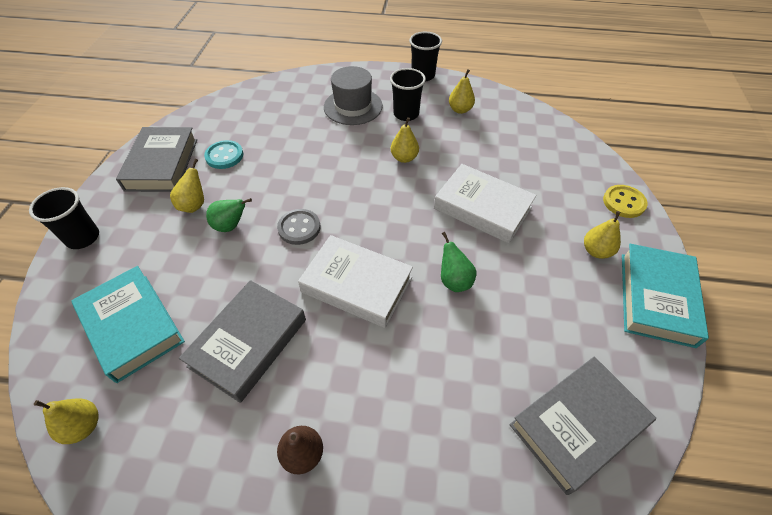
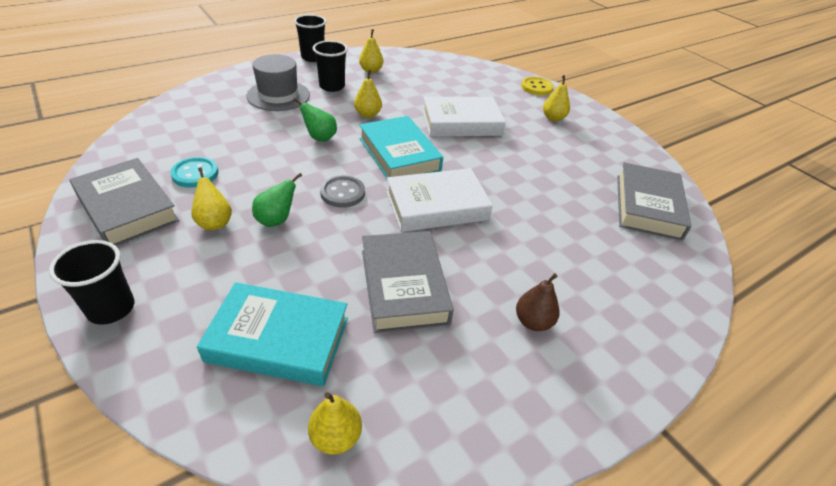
camera: 45 degrees left, 10 degrees down
(454, 280) = (496, 171): green pear -> green pear (320, 138)
(656, 298) = (608, 127): turquoise book -> turquoise book (399, 154)

